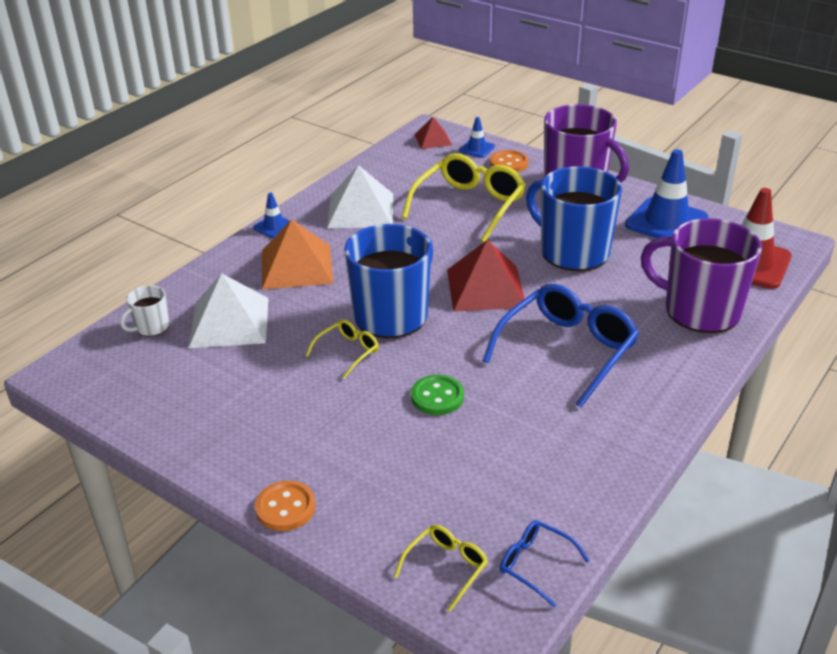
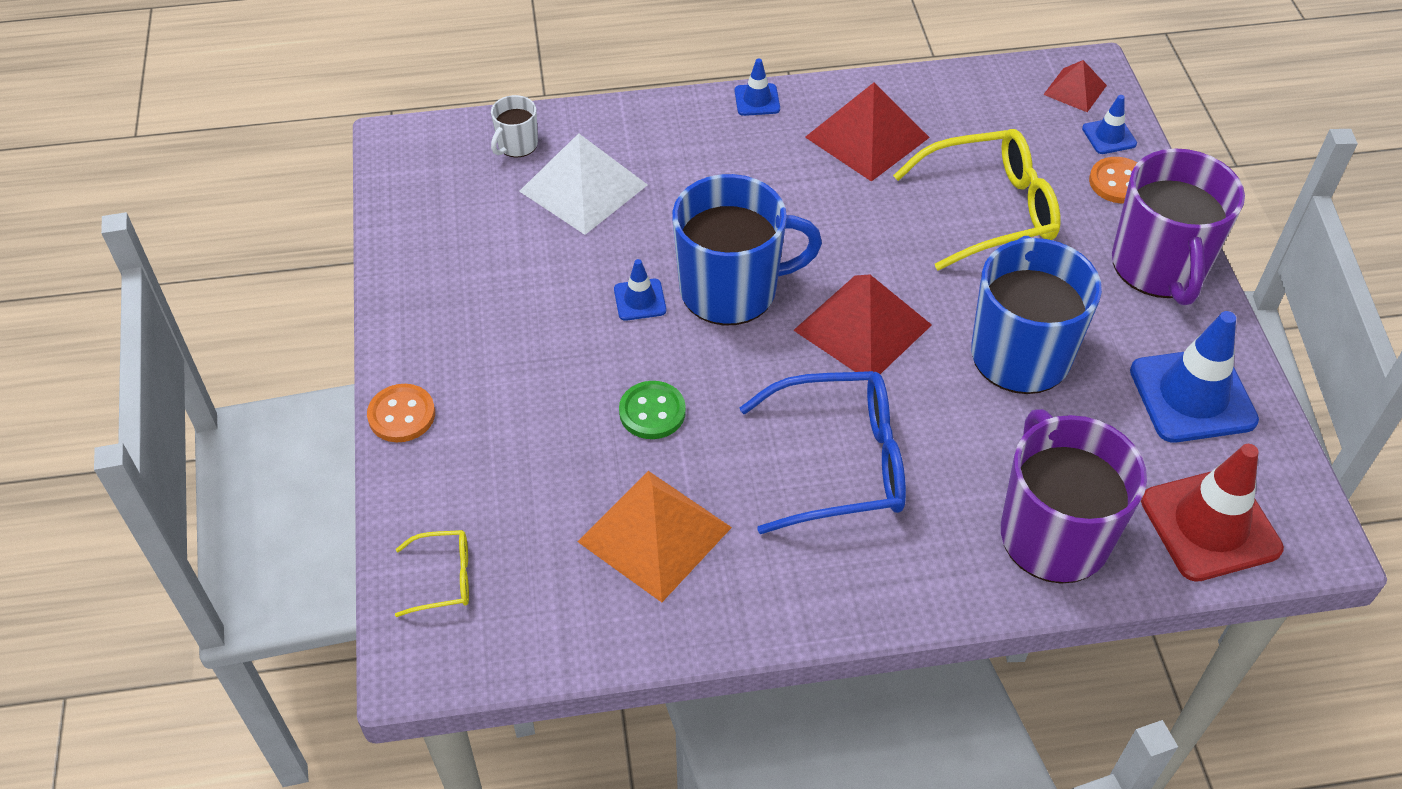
camera: 45 degrees right, 15 degrees up
(151, 327) = (517, 145): white mug -> white mug turned 60 degrees counterclockwise
(296, 266) = (717, 165): orange pyramid -> orange pyramid (654, 534)
(348, 352) = (640, 300): yellow glasses -> blue traffic cone
(360, 210) = (867, 137): white pyramid -> red pyramid
(535, 564) = (511, 642): blue glasses -> none

